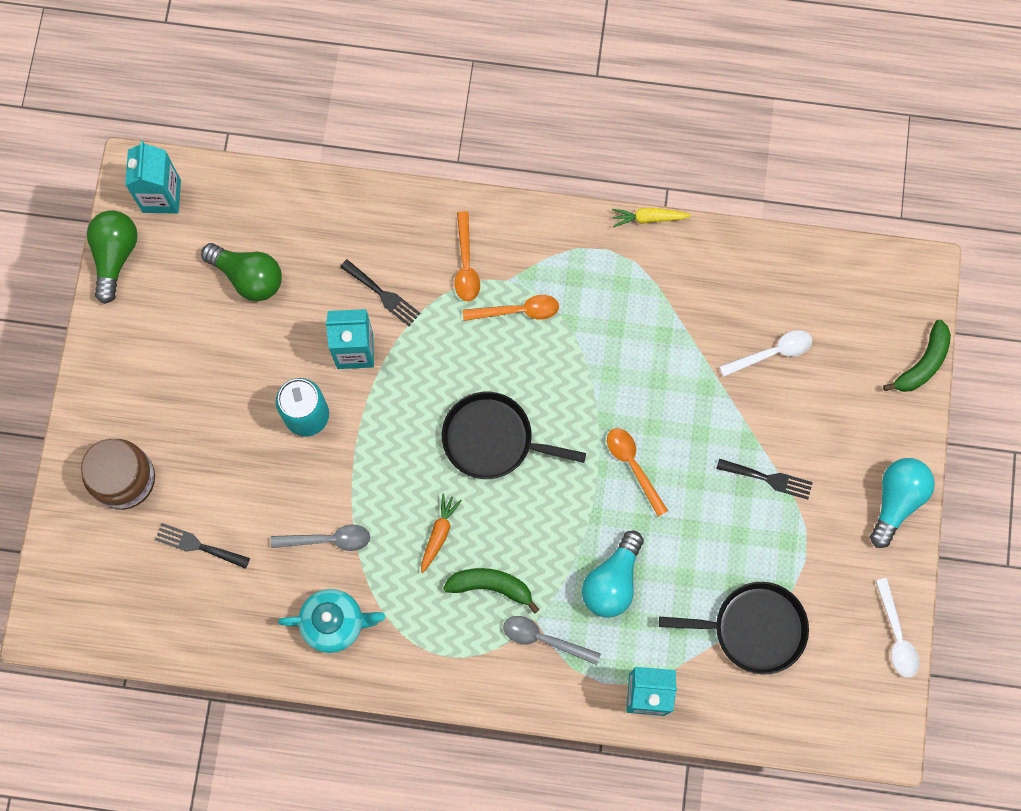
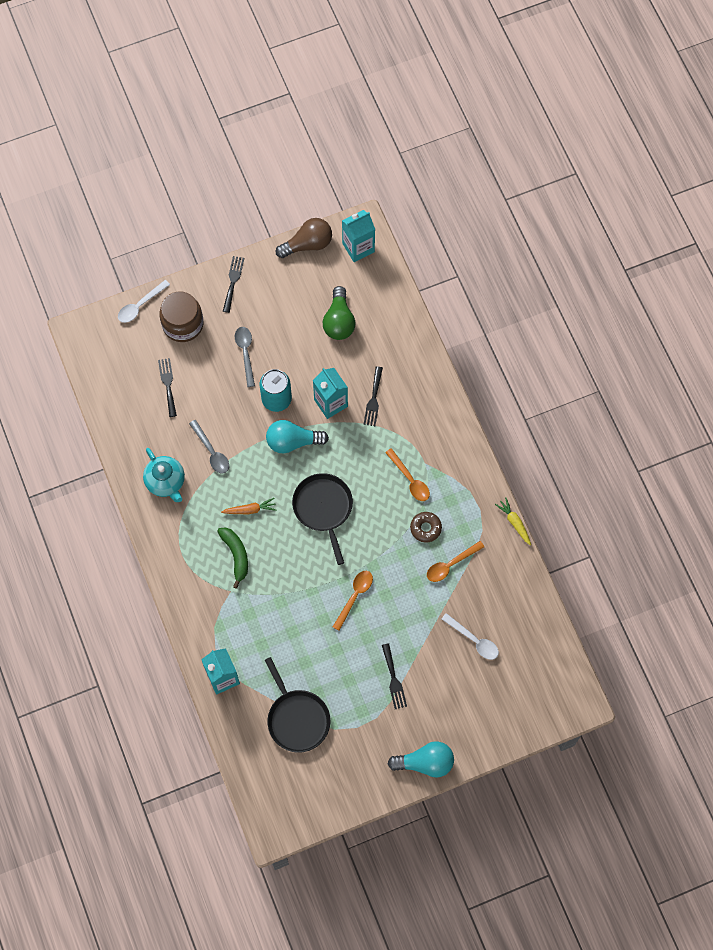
camera: 60 degrees right, 5 degrees down
(105, 380) = (233, 281): none -> black fork
(115, 256) = (308, 244): green light bulb -> brown light bulb
(466, 264) = (420, 435): orange spoon -> orange spoon (451, 564)
(544, 639) = (222, 602): grey spoon -> grey spoon (245, 353)
(593, 328) = (425, 528): none -> brown donut
(612, 581) = (278, 622): turquoise light bulb -> turquoise light bulb (292, 441)
(896, 635) = (341, 805): white spoon -> white spoon (140, 305)
(922, 363) = (522, 734): green banana -> none

